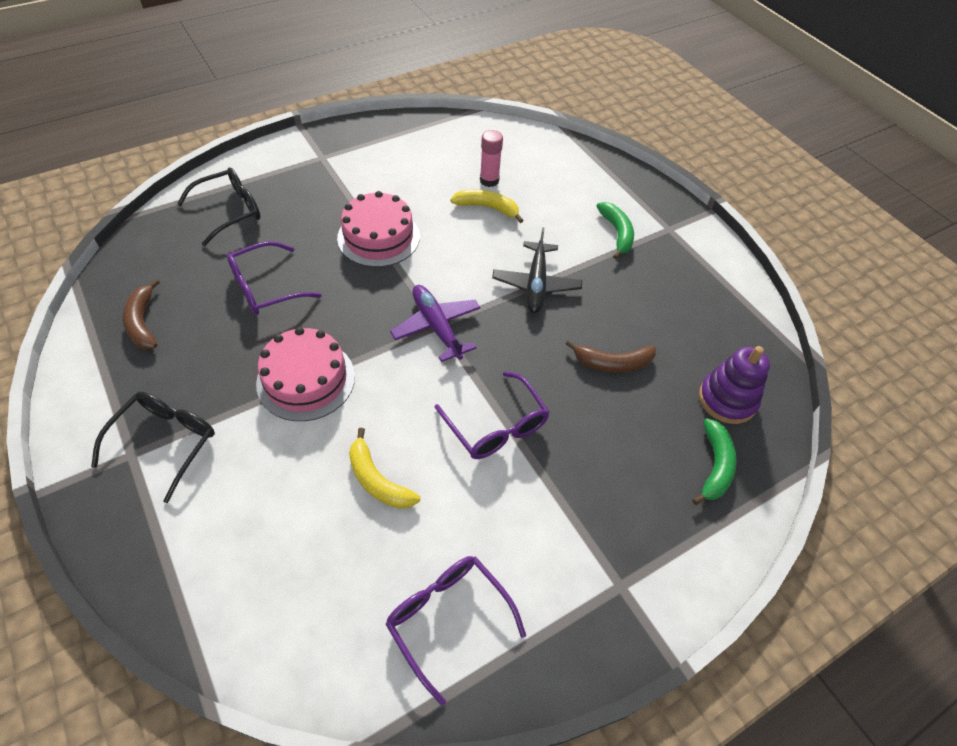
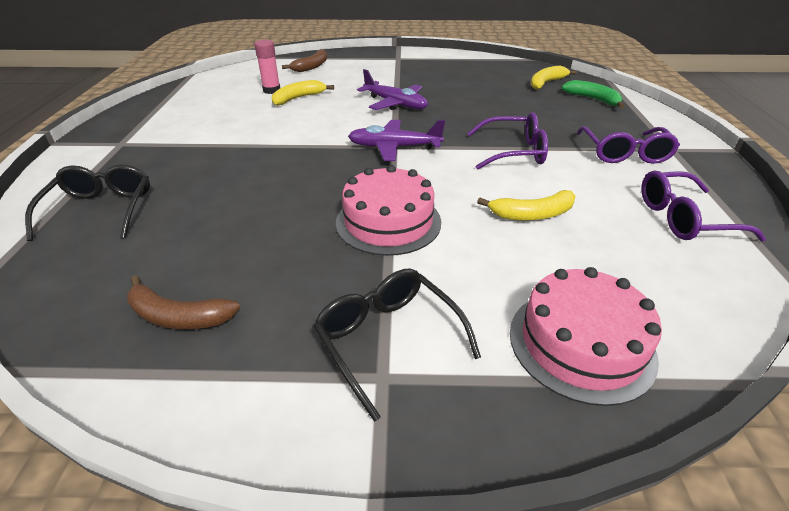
camera: 55 degrees left, 15 degrees down
(266, 287) = (243, 214): purple glasses -> purple glasses (624, 153)
(378, 237) = (264, 144): pink cake -> pink cake (581, 343)
(536, 284) = (395, 104): black plane -> purple plane
(612, 363) = (490, 102): brown banana -> brown banana (311, 66)
(617, 233) = (382, 71): green banana -> none
(727, 399) = (546, 83): purple stacking toy -> yellow banana

